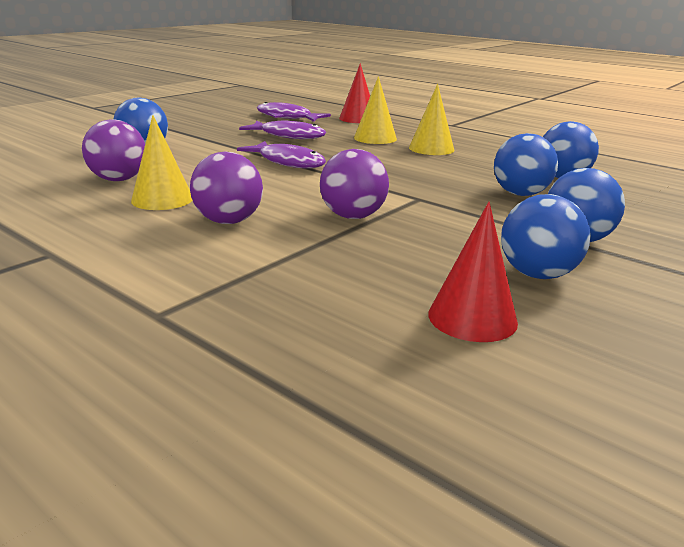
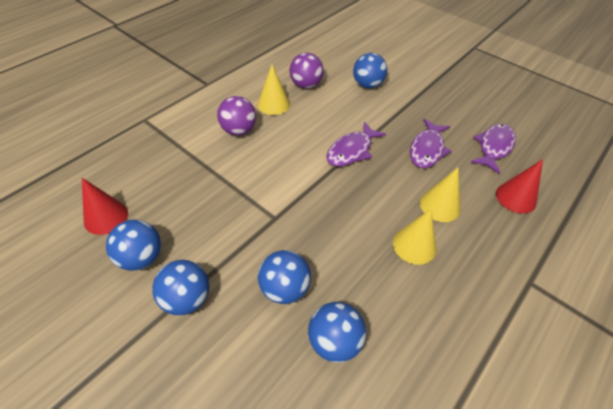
camera: 90 degrees right, 25 degrees up
(353, 216) = (242, 180): purple ball -> none

